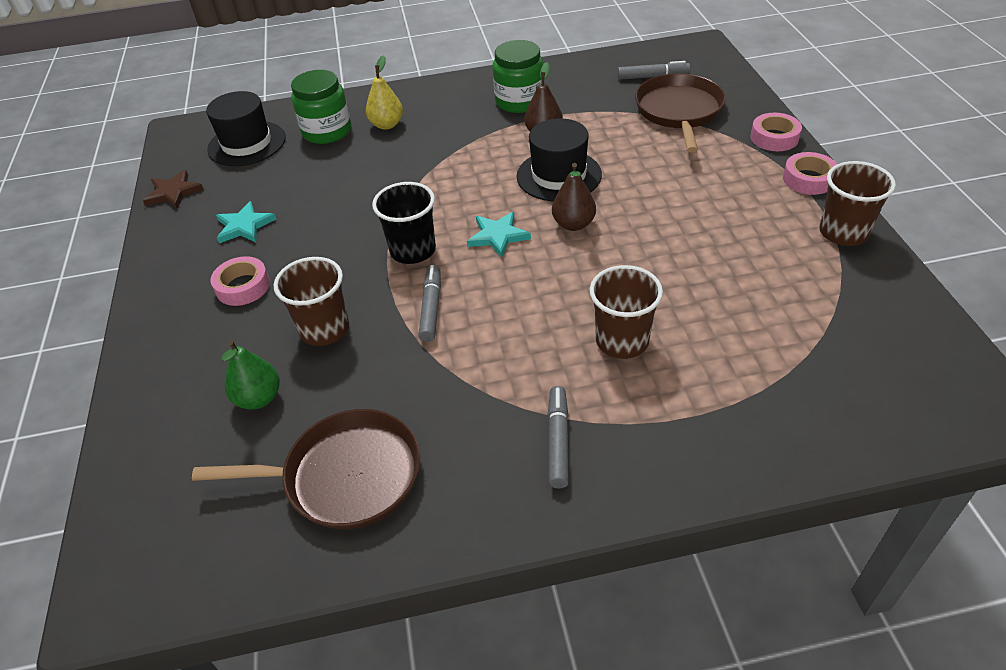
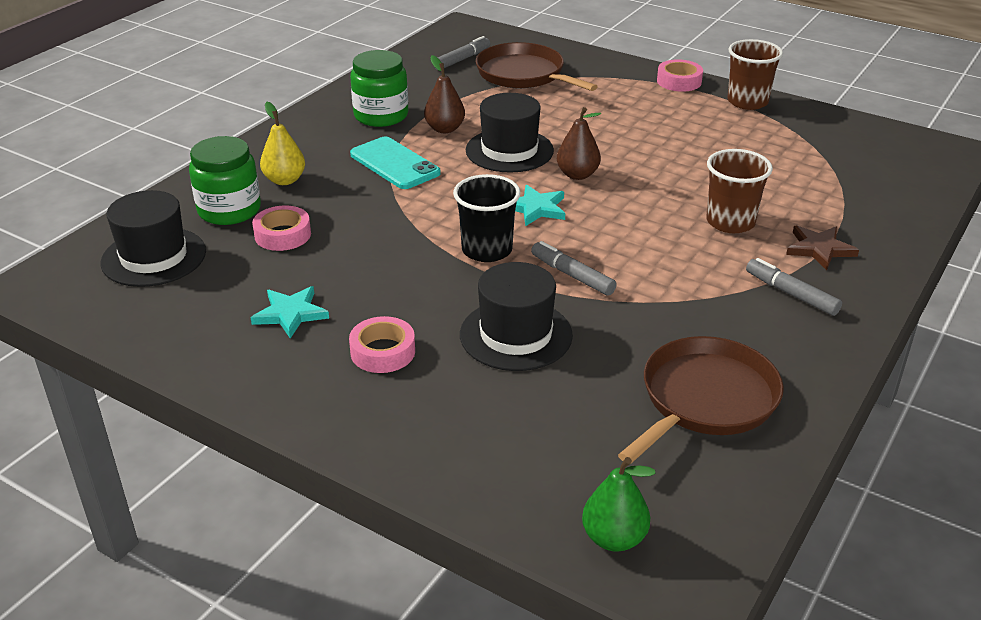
camera: 50 degrees left, 10 degrees down
(173, 192) = (148, 331): brown star -> brown star (819, 249)
(259, 398) = (552, 405): green pear -> green pear (614, 538)
(324, 329) = (516, 335): brown cup -> black hat
(467, 146) = (394, 164): none -> turquoise phone
(774, 138) = (617, 66): pink tape -> pink tape (282, 235)

